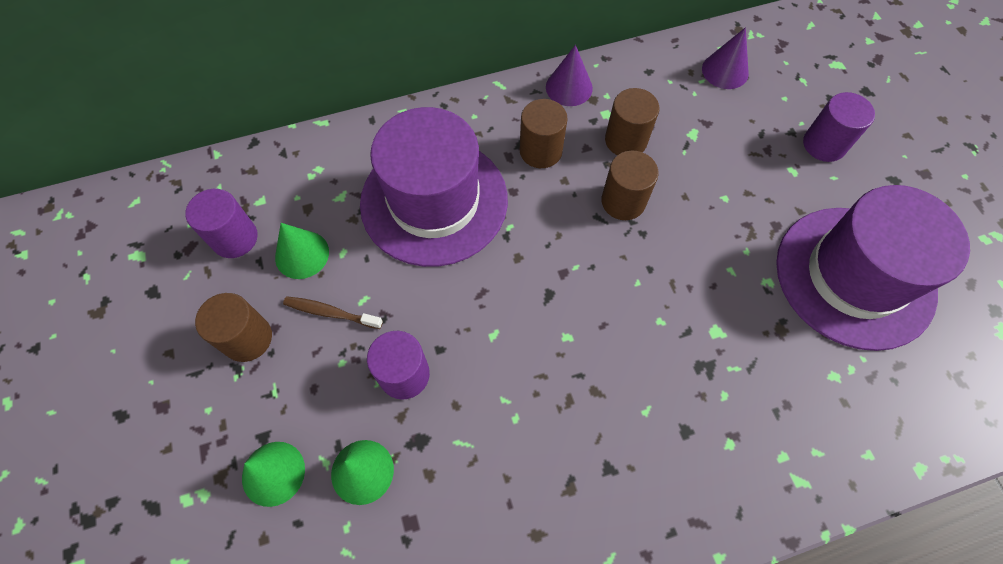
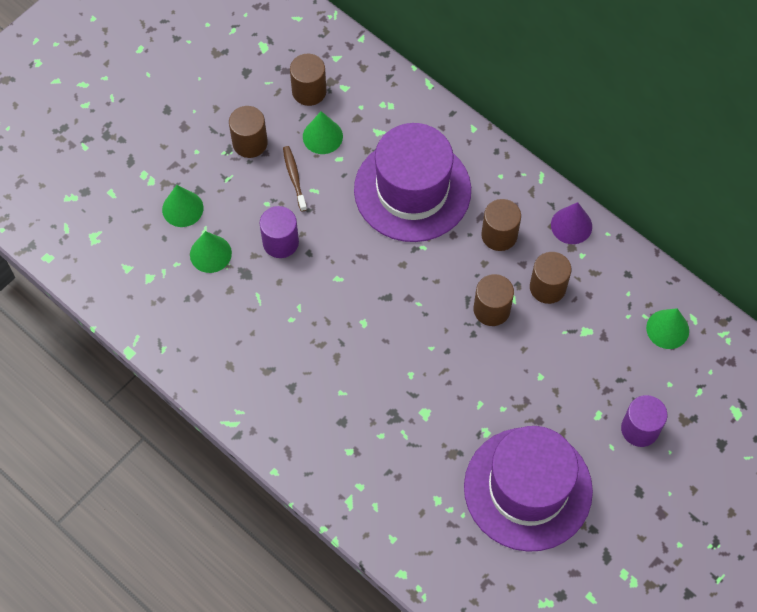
camera: 60 degrees right, 0 degrees up
(235, 238) = (309, 91): purple cylinder -> brown cylinder
(725, 71) = (667, 329): purple cone -> green cone

